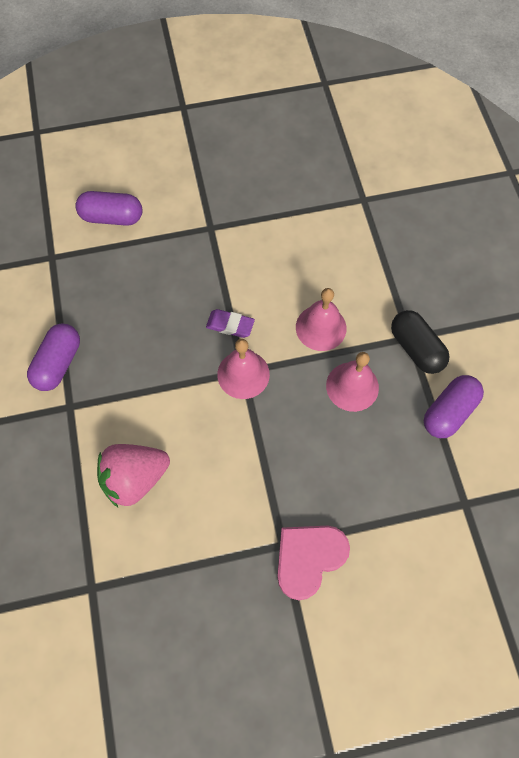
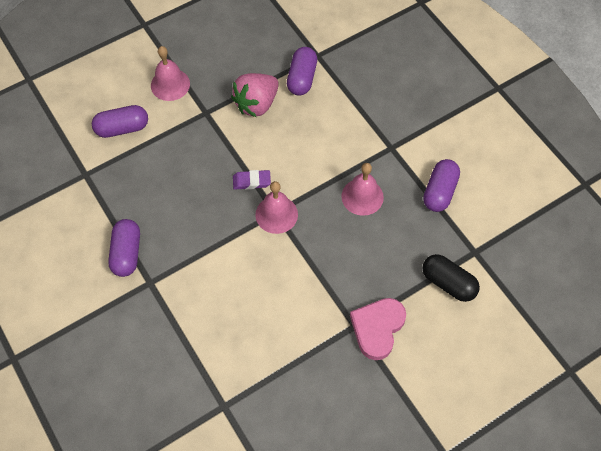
camera: 20 degrees left, 5 degrees down
(135, 478) = (224, 317): pink strawberry -> pink strawberry (256, 104)
(321, 327) = (322, 161): pink bell -> pink bell (170, 84)
(335, 221) = (302, 78): none -> purple capsule
(416, 348) = (399, 154): black capsule -> black capsule (448, 283)

